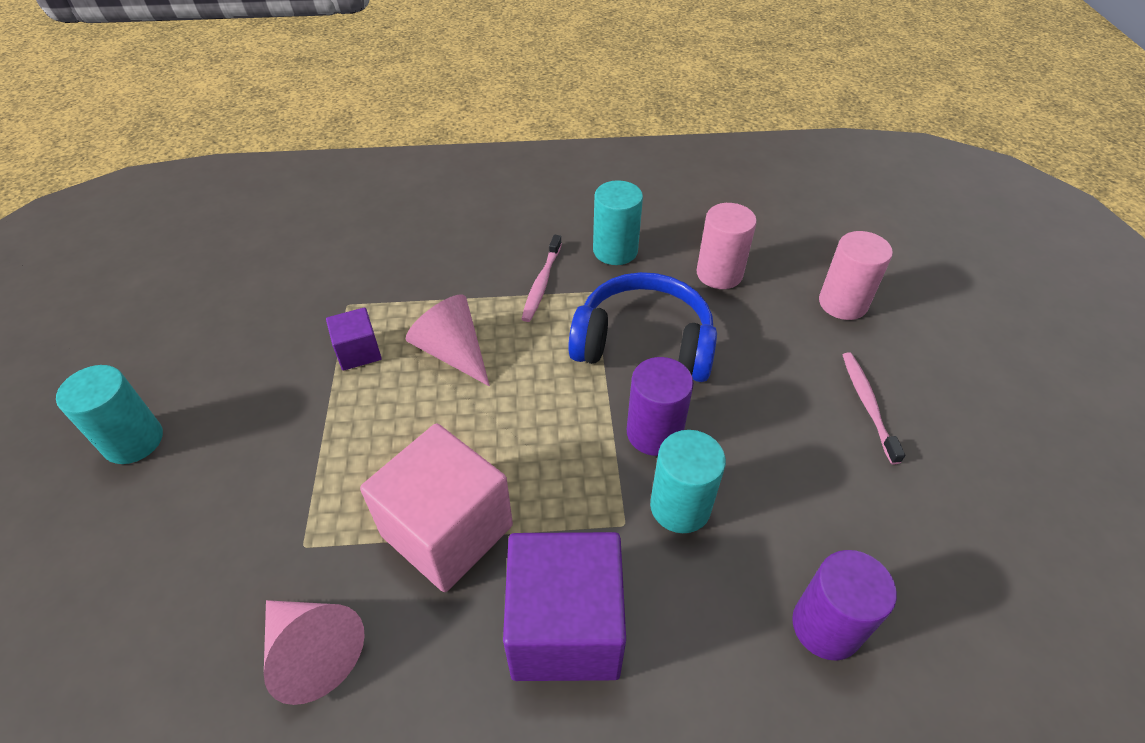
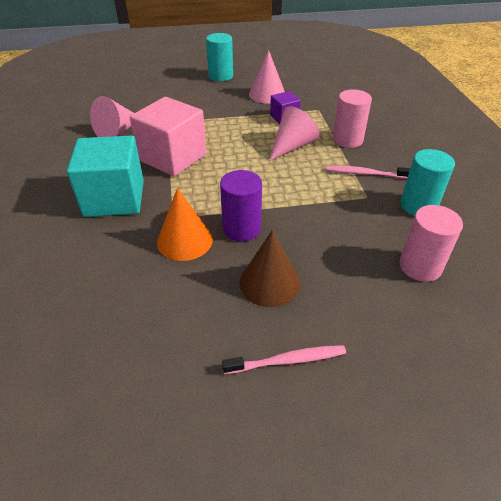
camera: 85 degrees right, 5 degrees down
(259, 367) = (267, 94): none -> pink cone
(565, 627) = (114, 198): purple cube -> turquoise cube
(643, 344) = (322, 222): blue headphones -> none
(680, 506) = (184, 240): turquoise cylinder -> orange cone
(756, 410) = (269, 282): none -> brown cone
(826, 626) = (93, 307): purple cylinder -> none
(843, 303) = (419, 358): pink cylinder -> pink cylinder (347, 140)

